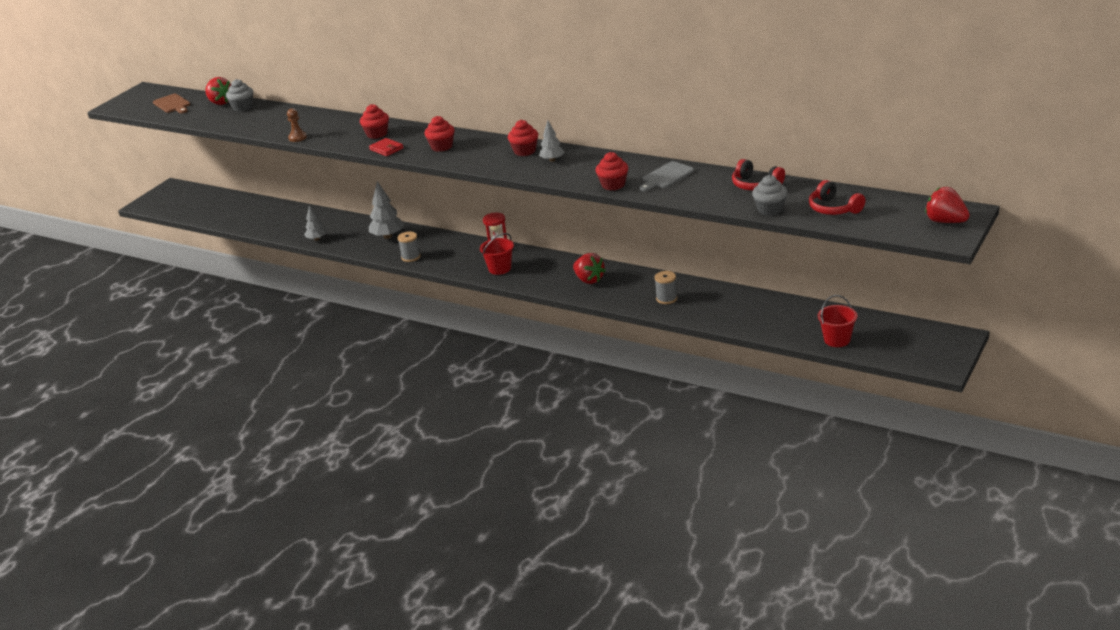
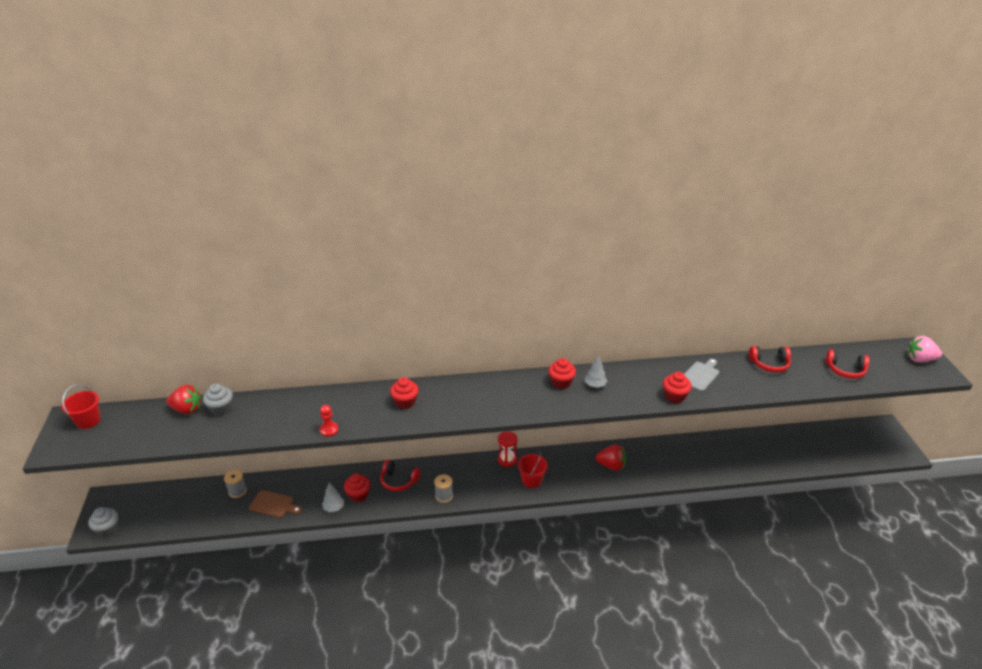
camera: 40 degrees left, 5 degrees up
(172, 104) = (129, 427): brown cutting board -> brown cutting board (273, 504)
(297, 138) = (329, 430): brown pawn -> red pawn
(386, 149) = (436, 417): red wallet -> none
(388, 236) = (398, 481): grey tree -> red headphones
(441, 147) = (484, 399): red cupcake -> red cupcake (358, 495)
(666, 176) = (700, 375): grey cutting board -> grey cutting board turned 150 degrees counterclockwise
(666, 298) = (684, 462): grey spool -> grey spool (237, 491)
(770, 209) = (809, 384): grey cupcake -> grey cupcake (108, 529)
(837, 340) = (827, 456): red bucket -> red bucket (88, 421)
(945, 221) = (920, 359): red strawberry -> pink strawberry

